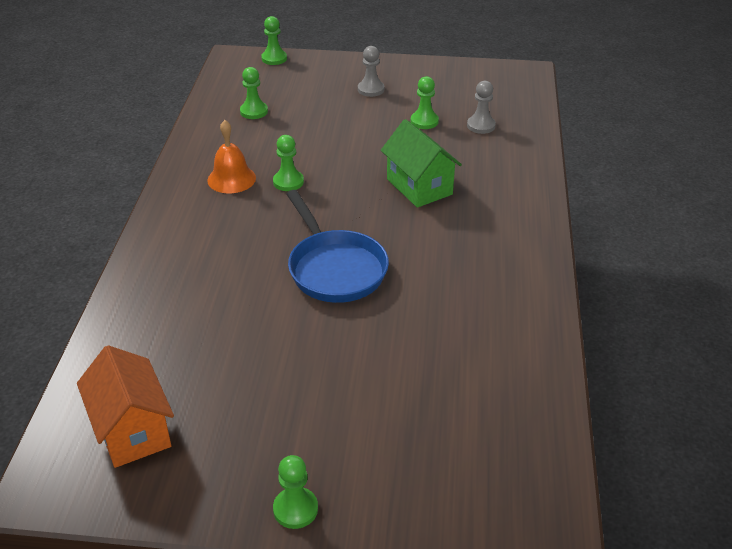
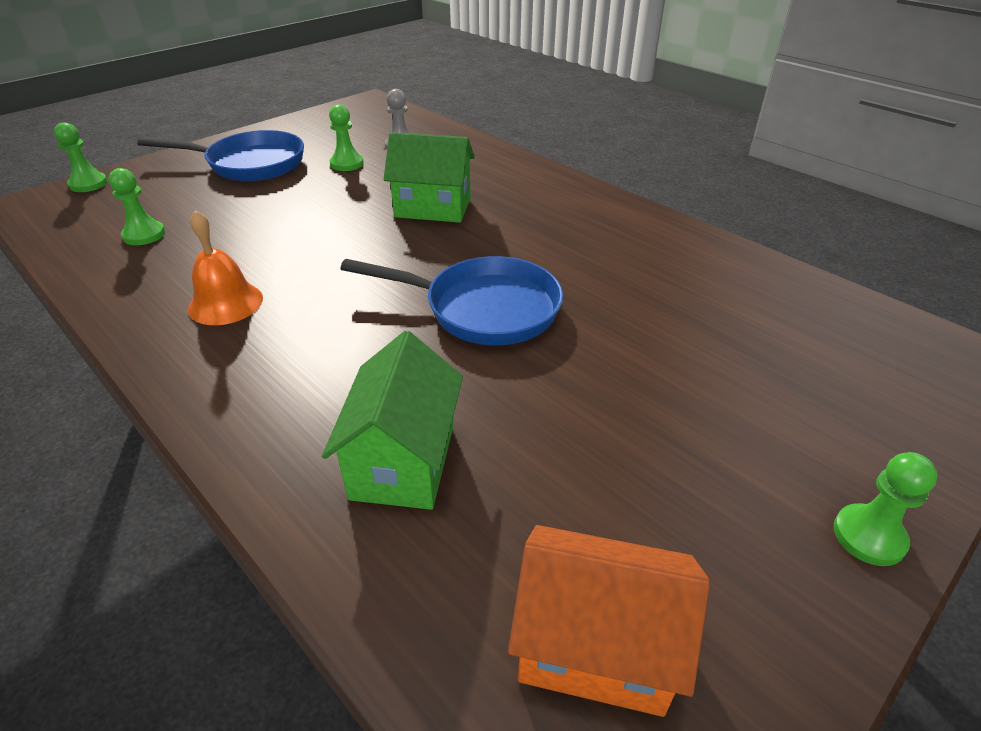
camera: 50 degrees left, 0 degrees up
(183, 310) = (403, 461): none -> green house
(288, 182) = (299, 270): green pawn -> none
(371, 89) = (250, 164): grey pawn -> blue pan

